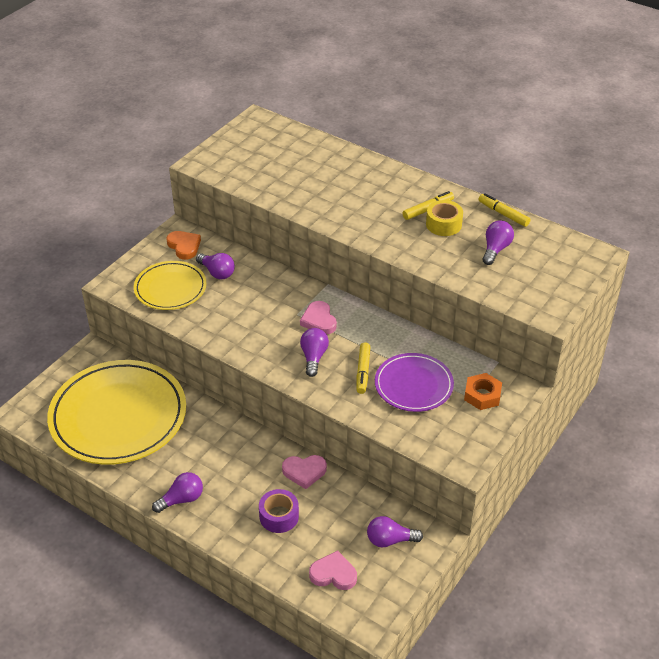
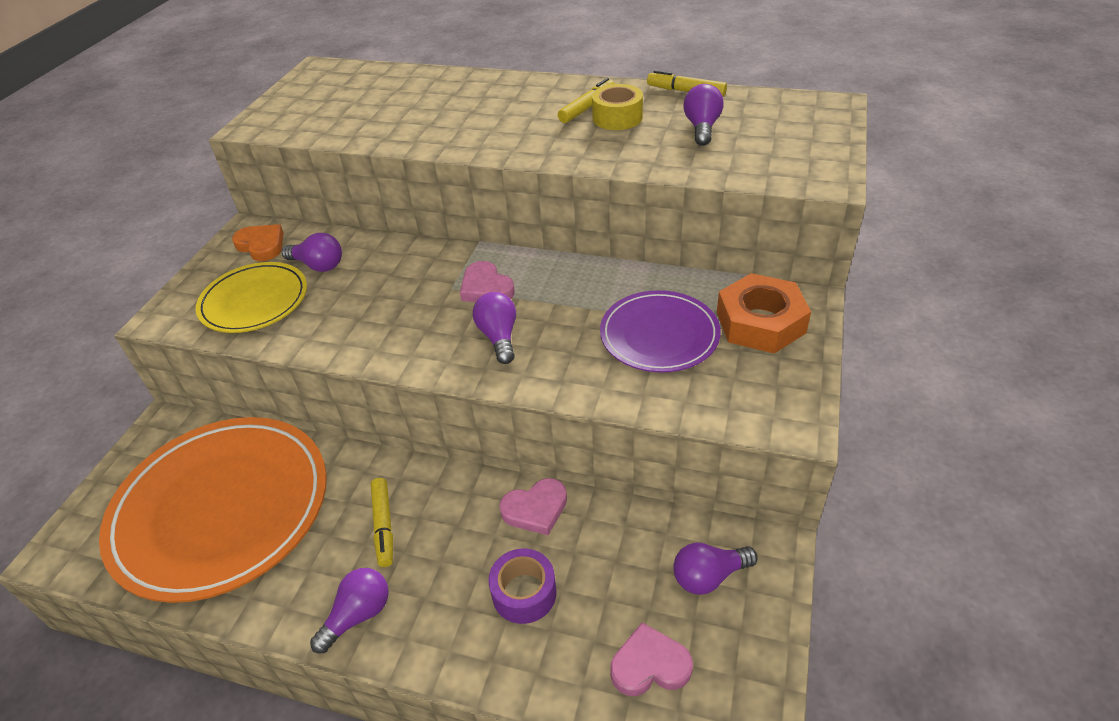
camera: 15 degrees left, 0 degrees up
(118, 416) = (221, 509): yellow plate -> orange plate
(363, 371) = (578, 337): yellow marker -> yellow marker (383, 526)
(482, 395) = (760, 322): orange nut -> orange nut, size x1.52

